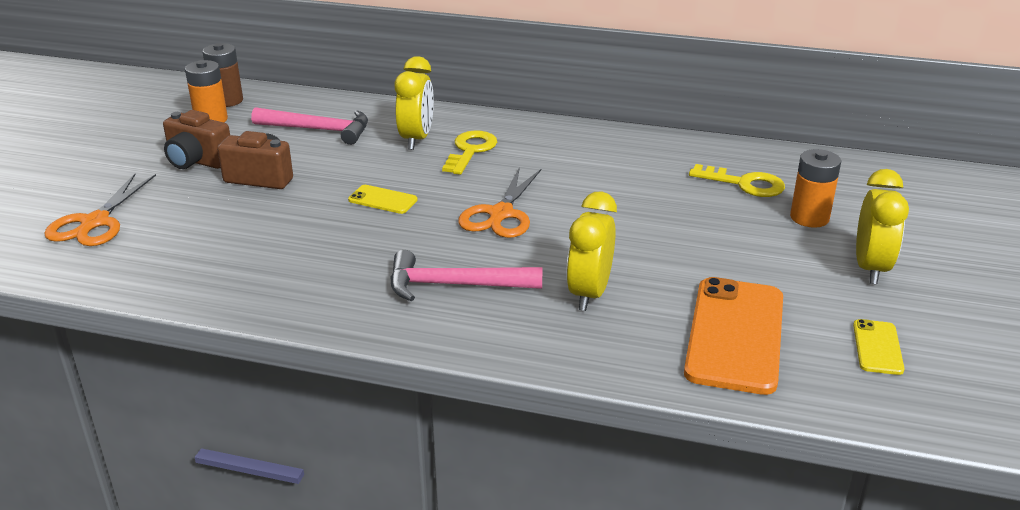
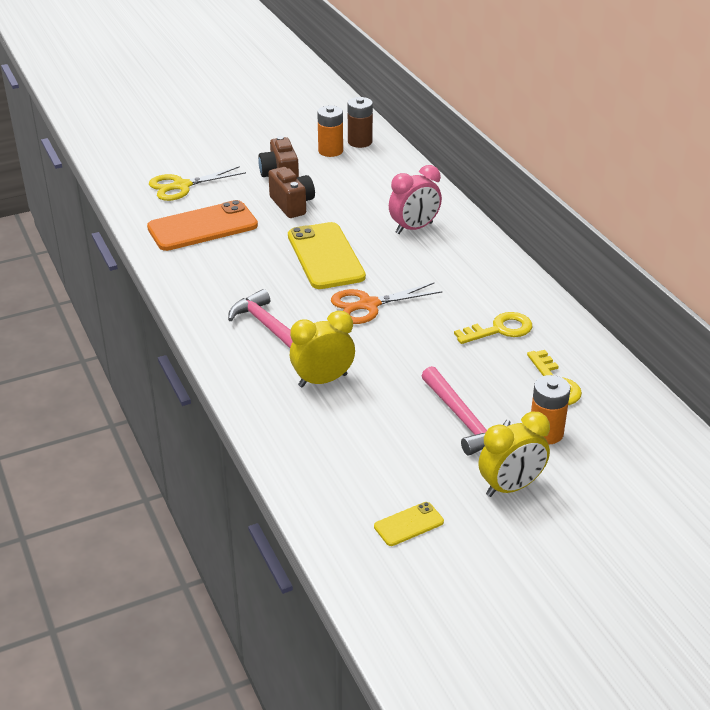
camera: 50 degrees right, 5 degrees up
(95, 222) = (181, 186): orange scissors -> yellow scissors
(319, 130) = (373, 190): pink hammer -> pink hammer (463, 420)
(383, 200) = (325, 256): yellow phone -> yellow phone, size x2.14
(416, 139) = (414, 228): yellow clock -> pink clock
(470, 151) = (430, 255): yellow key -> yellow key (500, 330)
(735, 335) = (348, 457): orange phone -> orange phone (202, 227)

